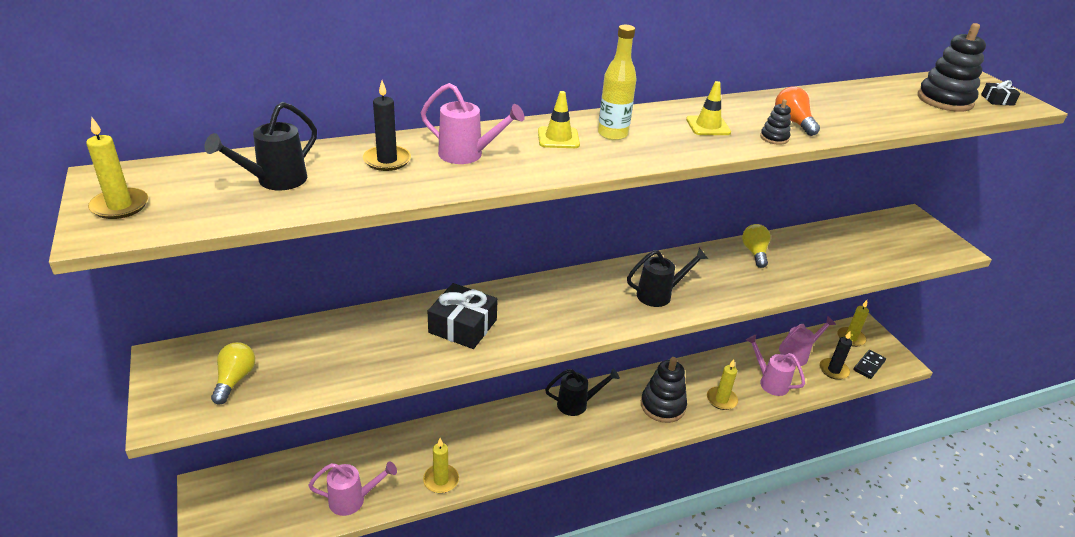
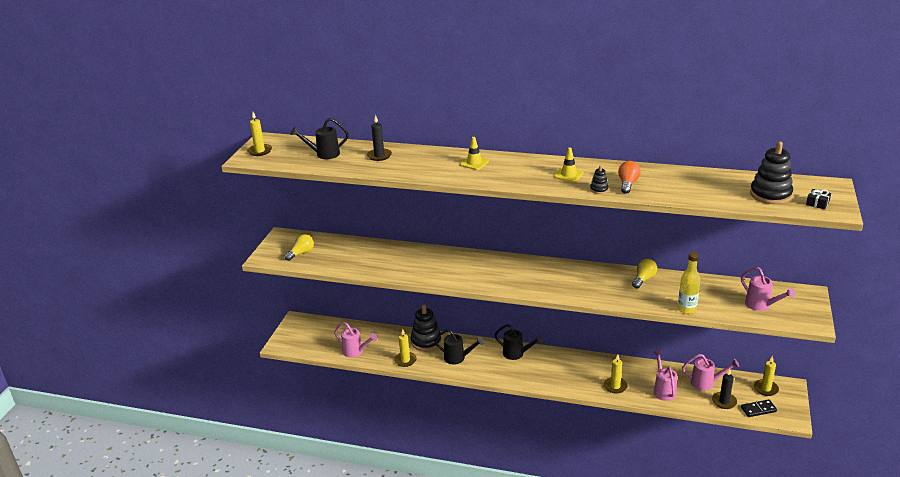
camera: 40 degrees right, 5 degrees down
(462, 326) = (422, 263): black gift -> none
(467, 155) = (418, 161): pink watering can -> pink watering can (761, 305)
(612, 134) = (506, 167): yellow bottle -> yellow bottle (686, 309)
(659, 295) = (548, 282): black watering can -> black watering can (458, 358)
(662, 406) = (570, 375): black stacking toy -> black stacking toy (426, 341)

